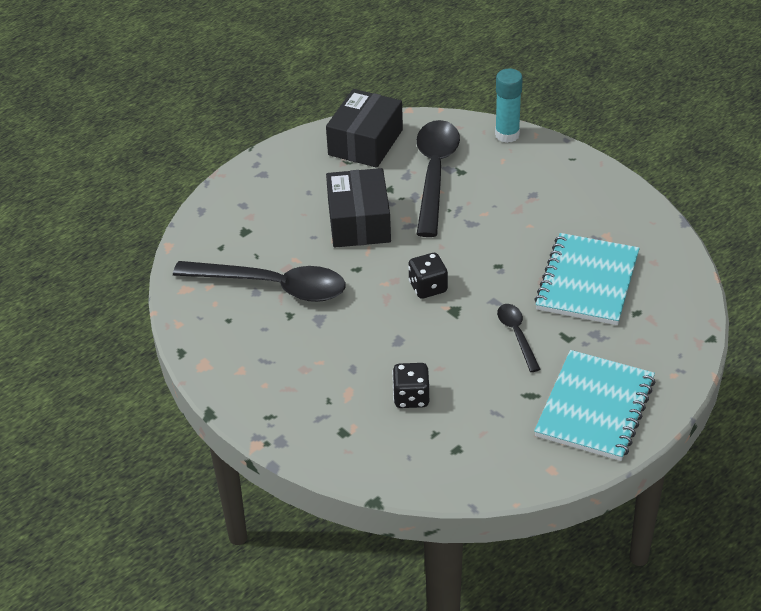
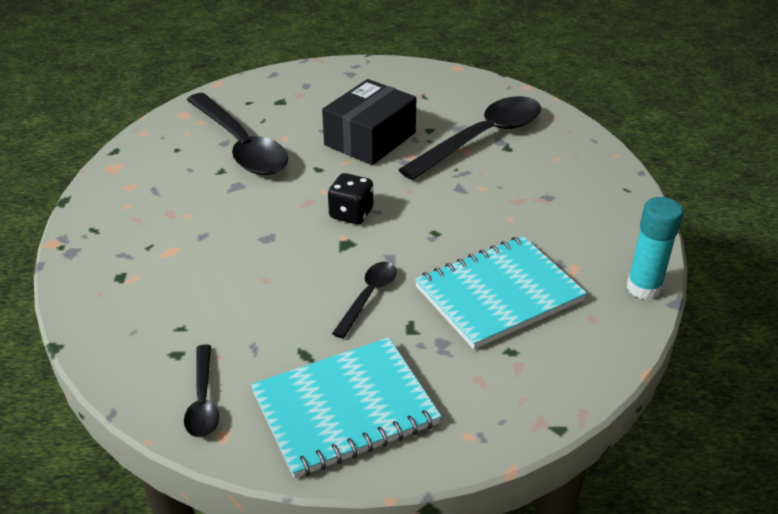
camera: 40 degrees right, 5 degrees down
(365, 142) = (458, 91): black box -> none
(411, 397) = (208, 286): black dice -> none
(507, 135) = (588, 142): turquoise glue stick -> turquoise glue stick (643, 288)
(513, 461) = (203, 400): none -> black spoon

